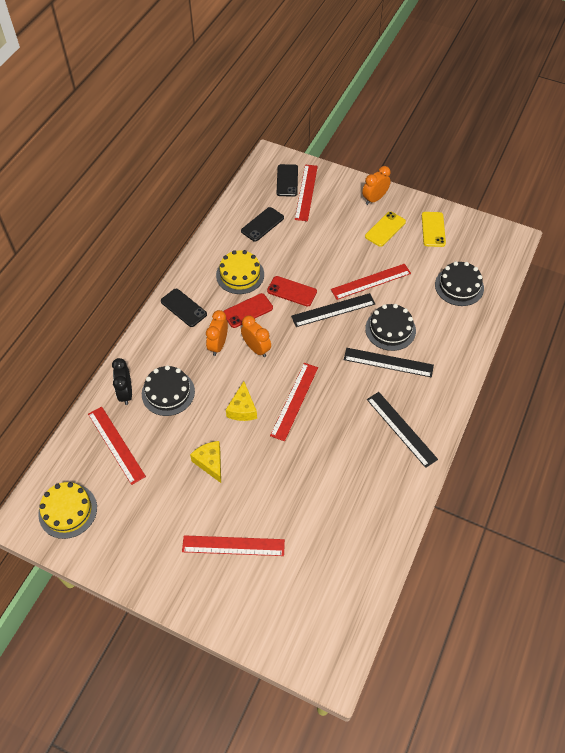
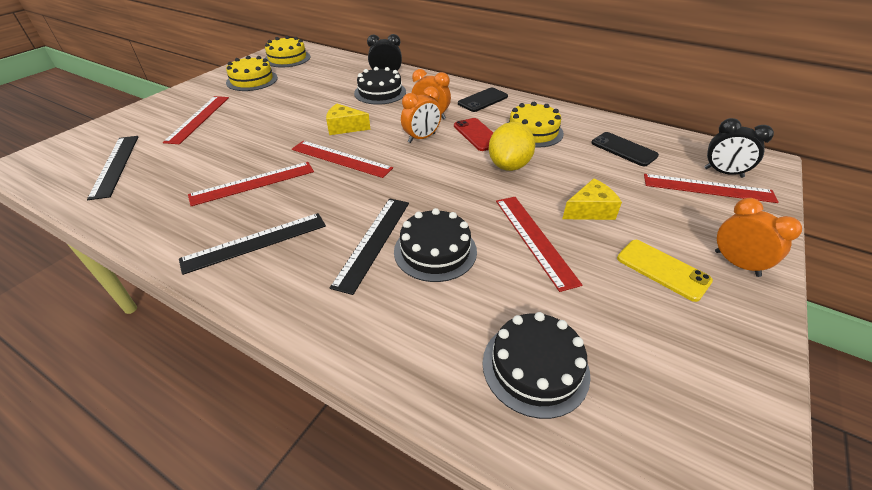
camera: 95 degrees right, 15 degrees down
(116, 444) = (335, 73): red ruler -> red ruler (253, 183)
(136, 528) = (252, 80): none -> yellow cake
(210, 463) = (292, 110): yellow cheese -> yellow cheese (590, 210)
(287, 180) = (723, 173): black phone -> black clock
(292, 291) = (509, 165): red phone -> yellow lemon
(333, 310) = (476, 197): black ruler -> black ruler (115, 165)
(433, 229) = (692, 346): yellow phone -> none

